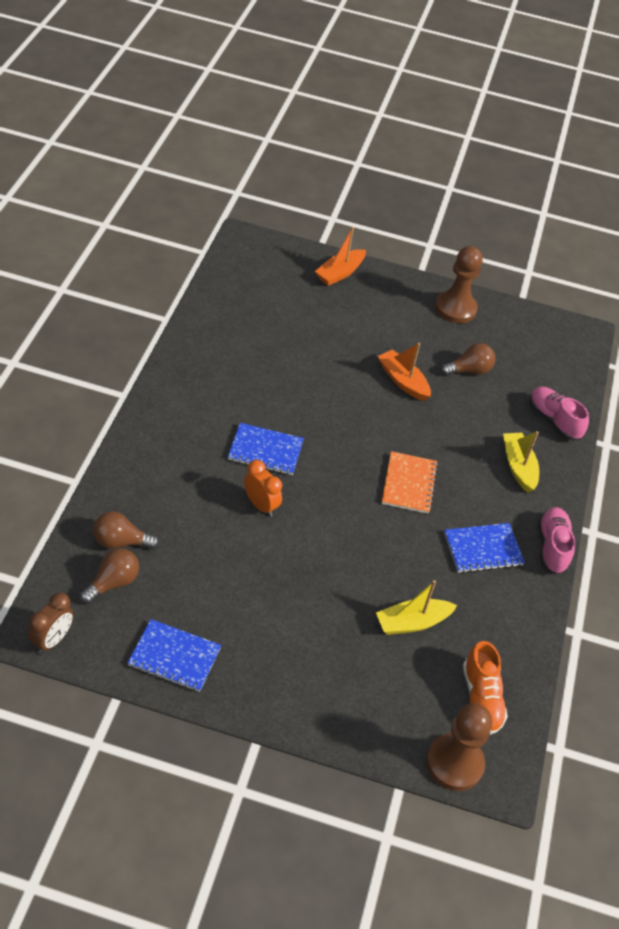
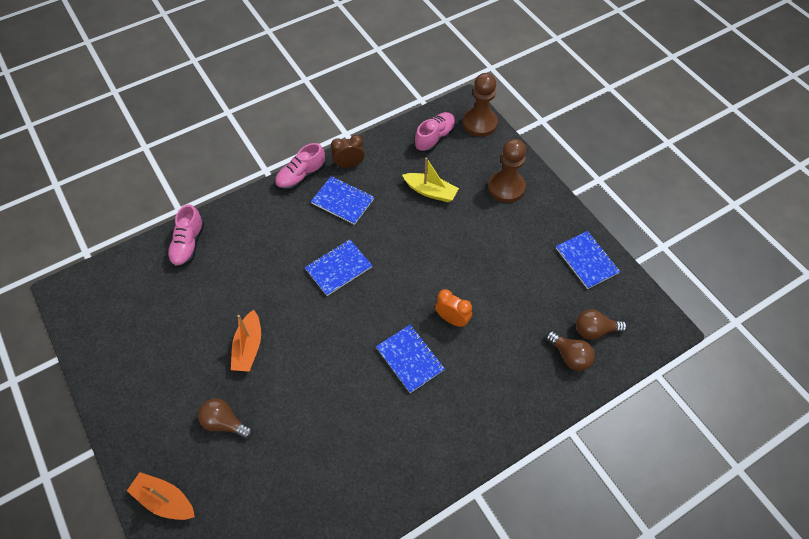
camera: 130 degrees left, 10 degrees up
(52, 640) = (657, 318): brown clock -> brown clock (349, 165)
(261, 505) = (452, 319): orange clock -> orange clock turned 120 degrees clockwise
(340, 273) = (165, 500): orange boat -> orange boat turned 150 degrees counterclockwise
(409, 484) = (338, 268): orange notebook -> blue notebook
(455, 308) = (123, 385): brown pawn -> brown pawn (506, 187)
(469, 370) = (190, 322): brown light bulb -> brown light bulb (225, 423)
(481, 698) = (435, 138): orange shoe -> pink shoe
(518, 467) = (255, 232): yellow boat -> none

